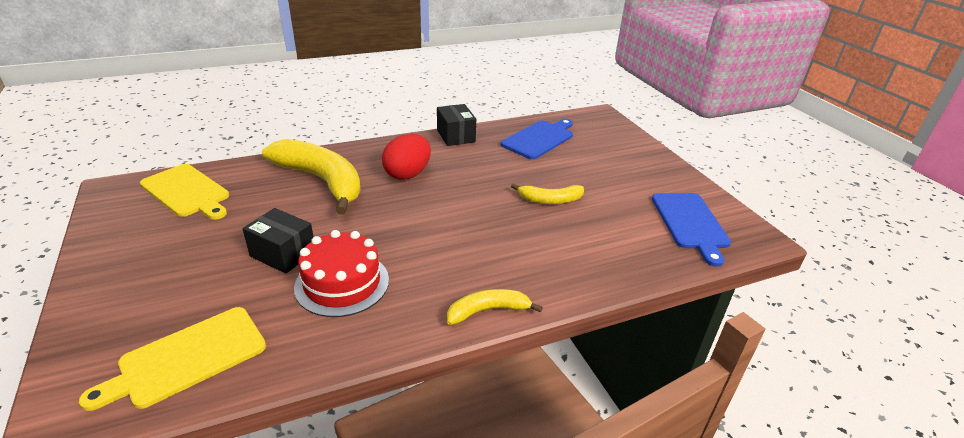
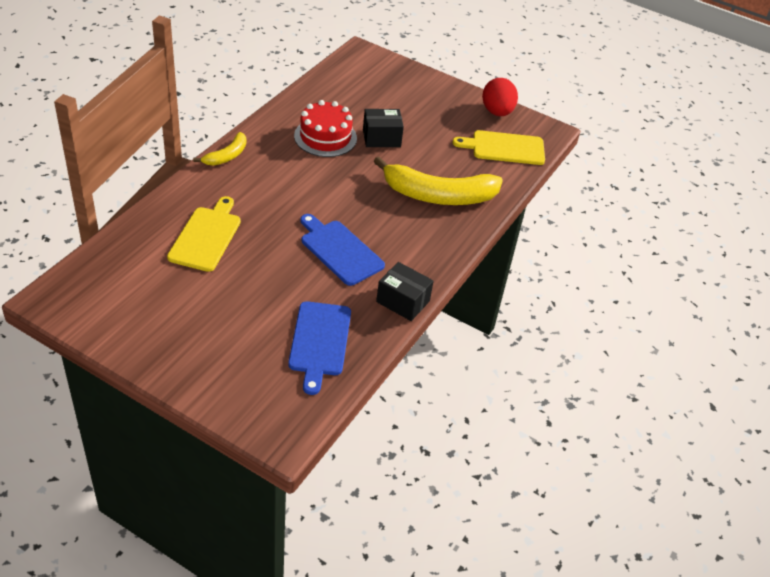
camera: 140 degrees right, 10 degrees up
(187, 358) = (349, 82): yellow cutting board -> yellow cutting board (206, 236)
(407, 174) = (387, 232): red egg -> red egg (497, 112)
(550, 200) = (249, 259): yellow banana -> none
(690, 223) = (114, 288): blue cutting board -> blue cutting board (340, 250)

